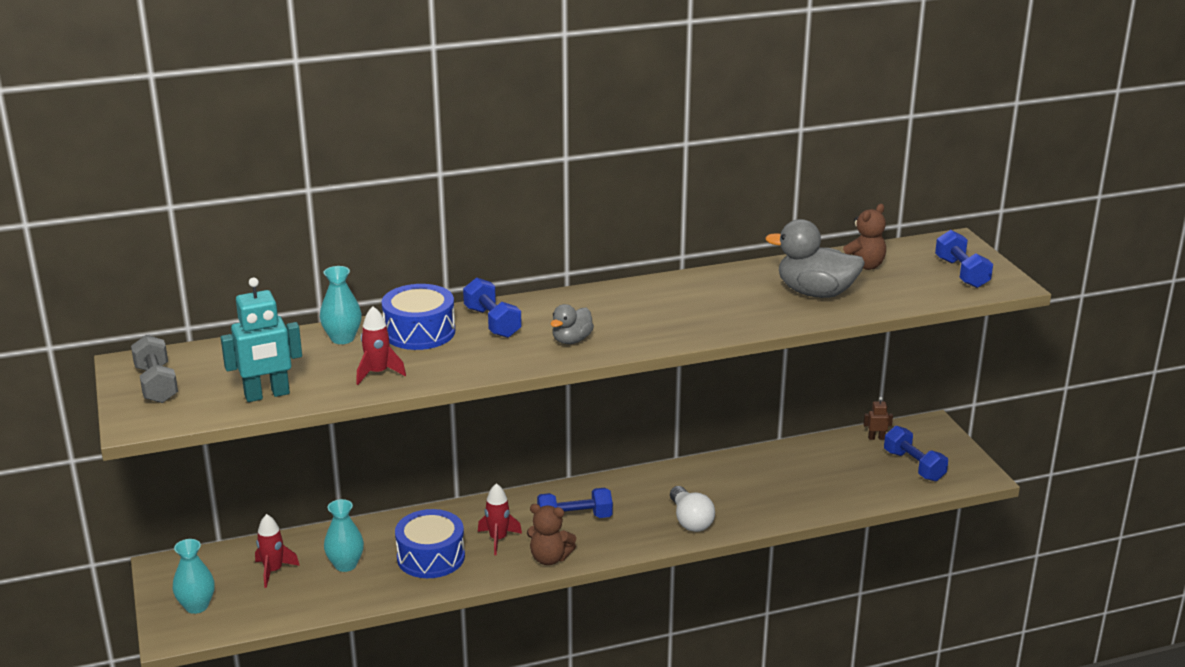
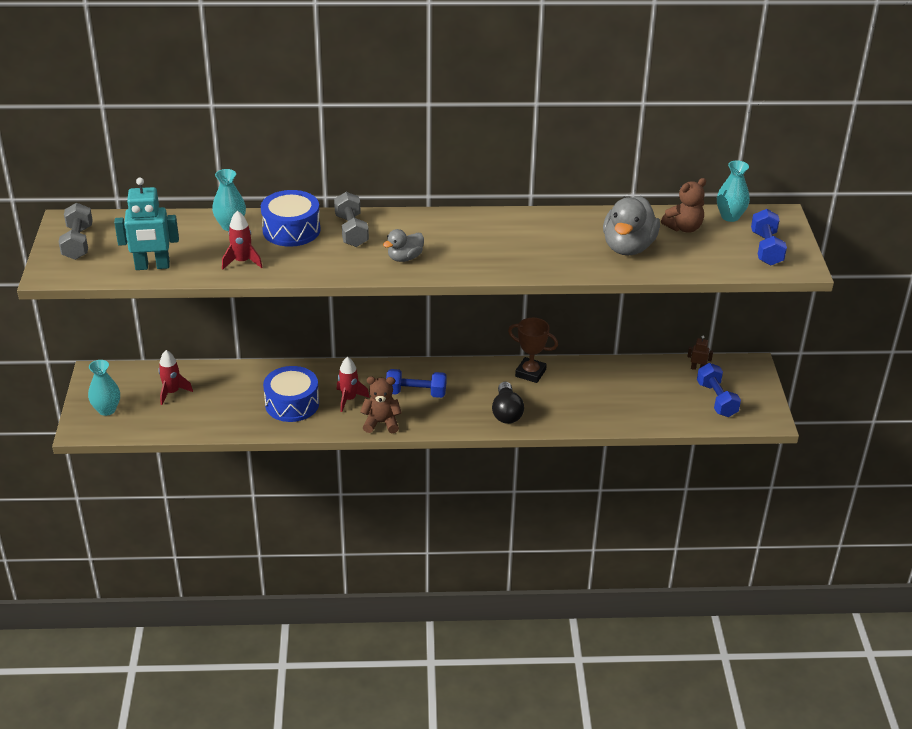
camera: 15 degrees right, 10 degrees up
(345, 565) = (226, 398): turquoise vase -> turquoise vase (730, 216)
(492, 322) = (351, 231): blue dumbbell -> grey dumbbell
(549, 558) = (381, 423): brown teddy bear -> brown teddy bear turned 150 degrees clockwise
(690, 520) = (506, 412): white light bulb -> black light bulb
(696, 474) = (530, 373): none -> brown trophy
(815, 293) = (628, 247): grey duck -> grey duck turned 105 degrees counterclockwise

